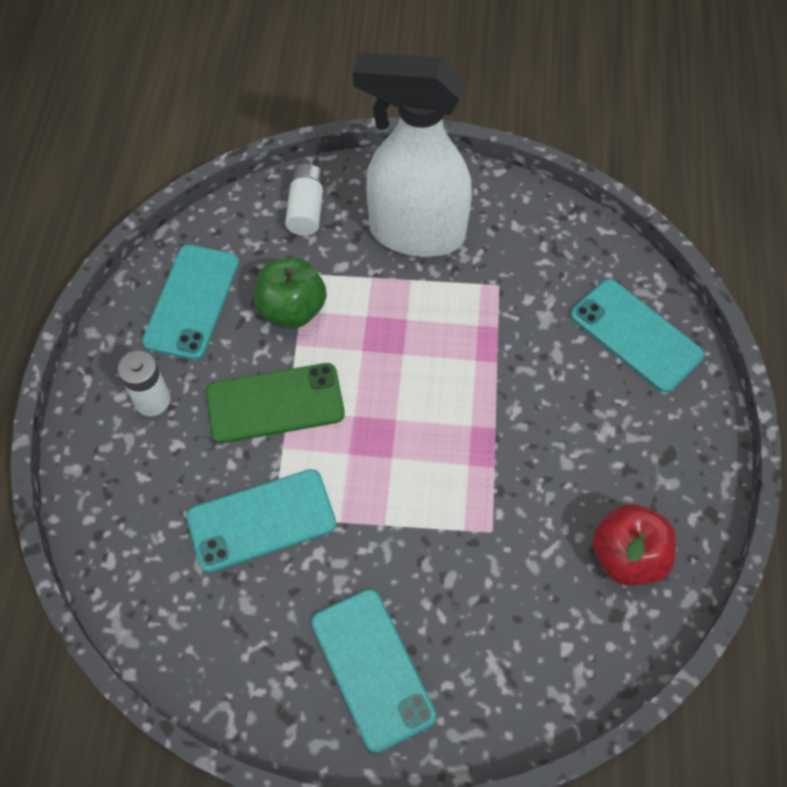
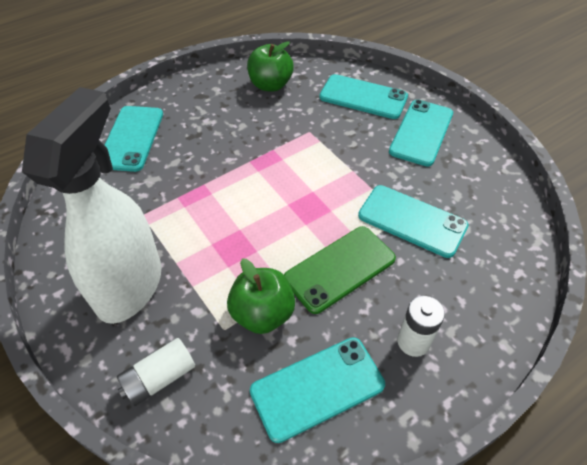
camera: 130 degrees left, 10 degrees down
(275, 403) = (339, 268): green phone -> green phone turned 75 degrees counterclockwise
(415, 233) = (130, 286): white spray bottle -> white spray bottle turned 135 degrees counterclockwise
(503, 659) = (363, 97): none -> turquoise phone
(627, 556) = (270, 85): red apple -> green apple

